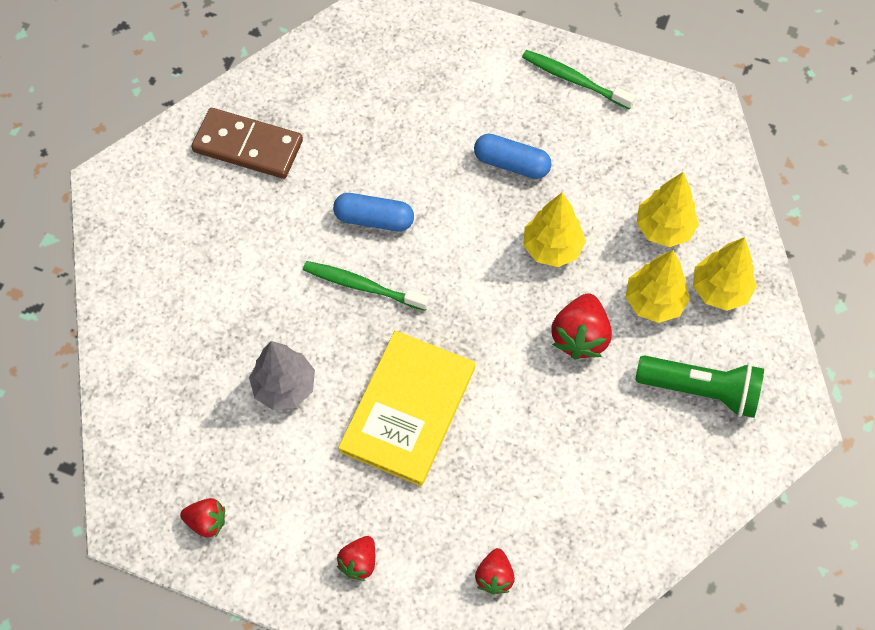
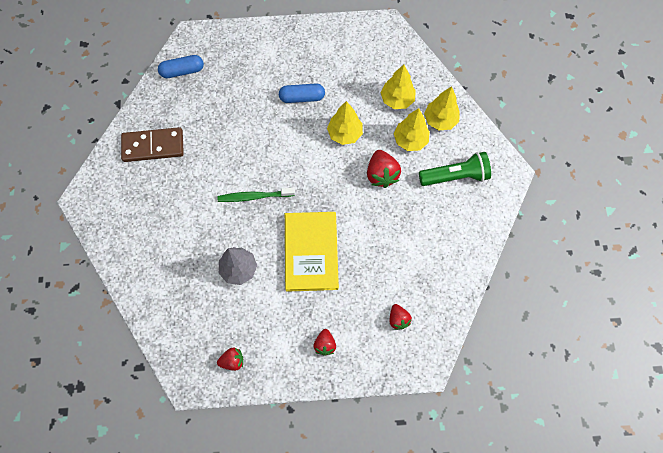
camera: 25 degrees left, 5 degrees up
(374, 219) = (243, 158): blue capsule -> blue capsule (182, 71)
(574, 80) = (313, 39): green toothbrush -> none

